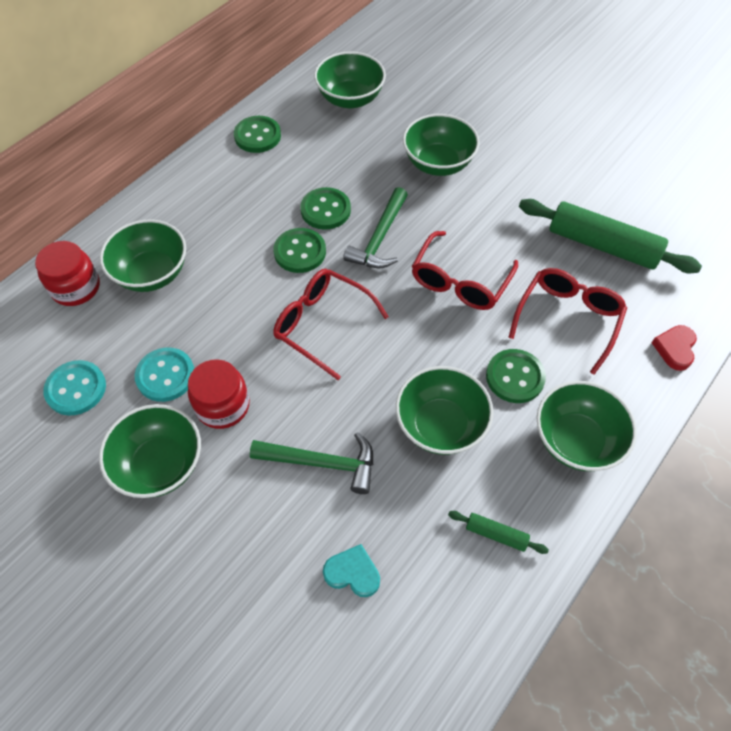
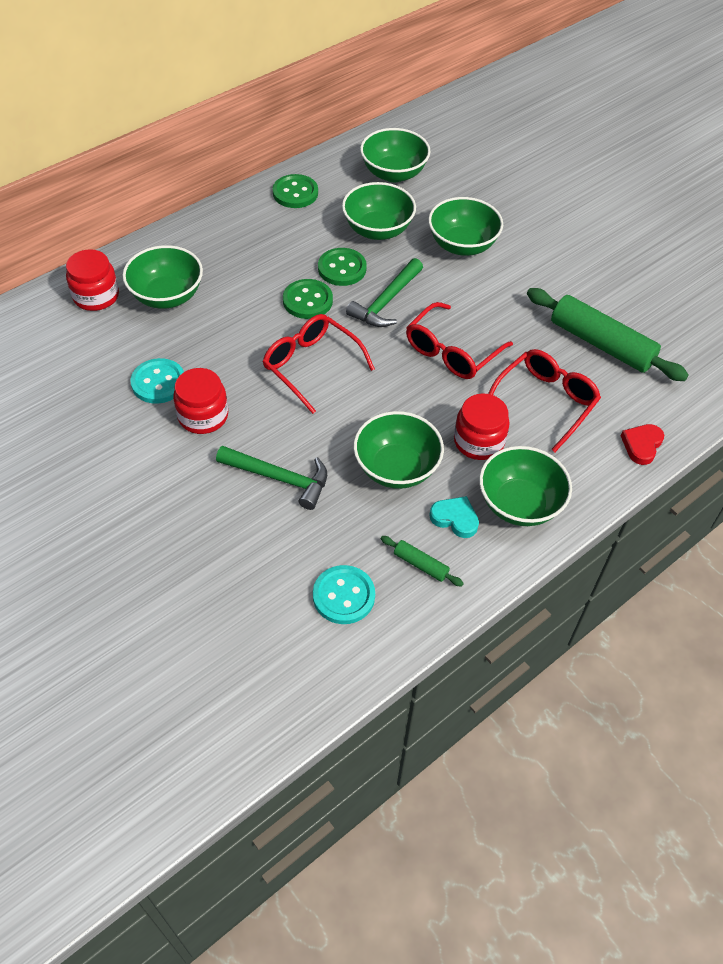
camera: 10 degrees right, 5 degrees down
(76, 389) = (77, 379): turquoise button -> turquoise button (343, 596)
(160, 464) = (136, 453): green bowl -> green bowl (378, 230)
(352, 573) = (282, 569): turquoise heart -> turquoise heart (455, 518)
(515, 377) = (478, 441): green button -> red jar

